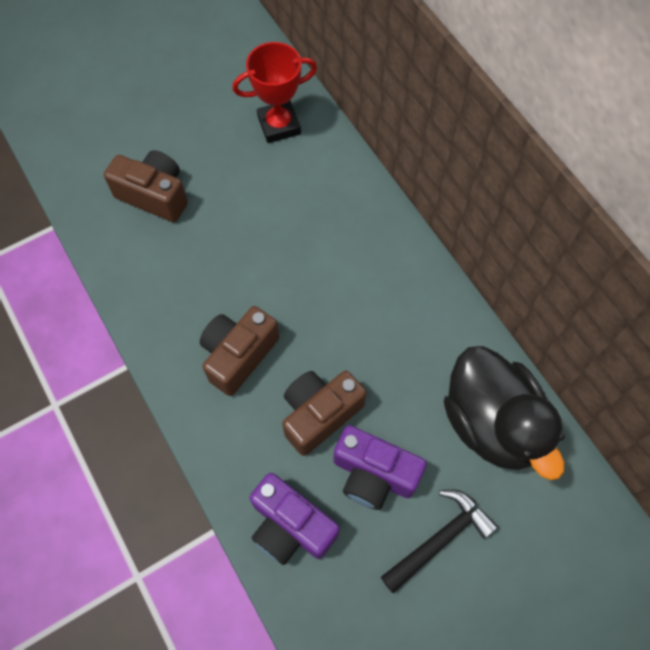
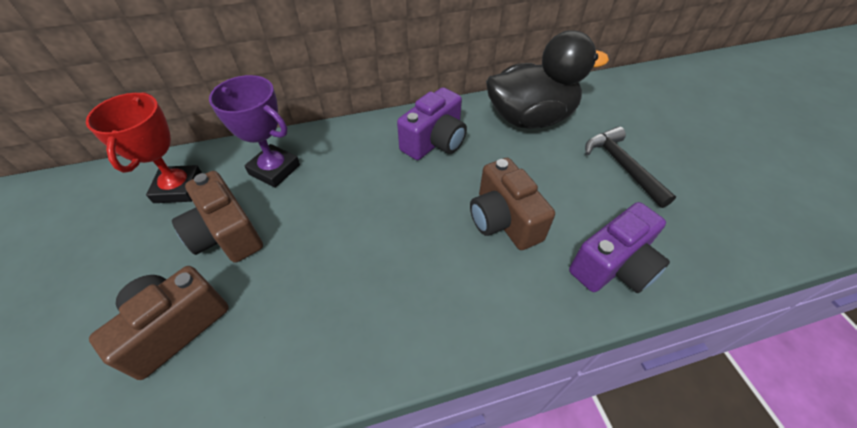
camera: 75 degrees left, 15 degrees down
(238, 355) = (423, 275): brown camera -> brown camera (226, 234)
(324, 189) = (274, 169): none -> purple trophy
(373, 474) = (565, 194): purple camera -> purple camera (435, 142)

